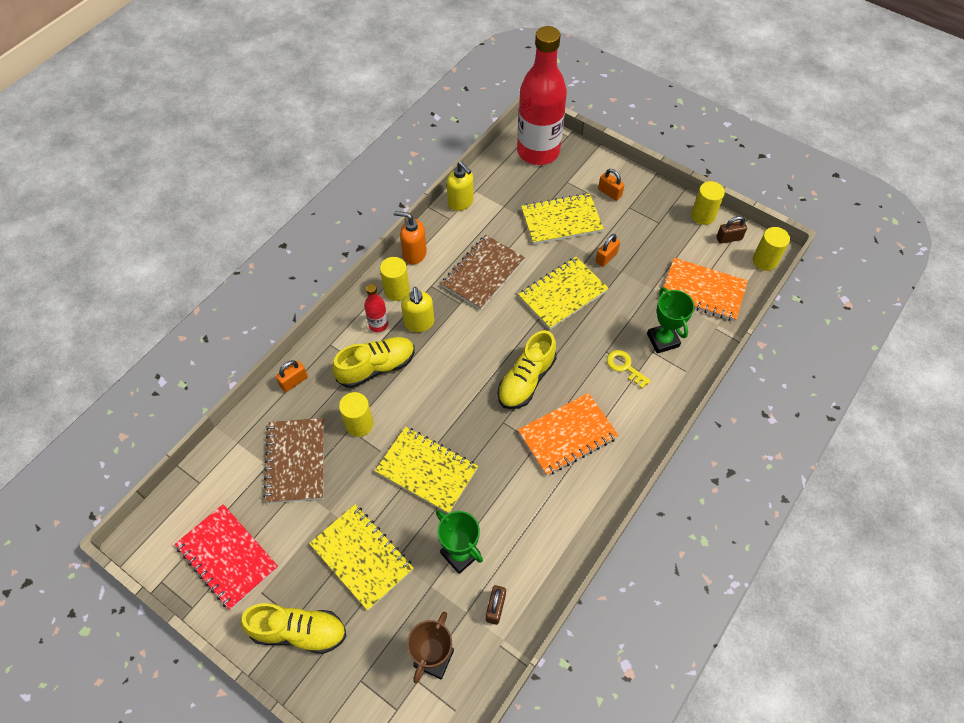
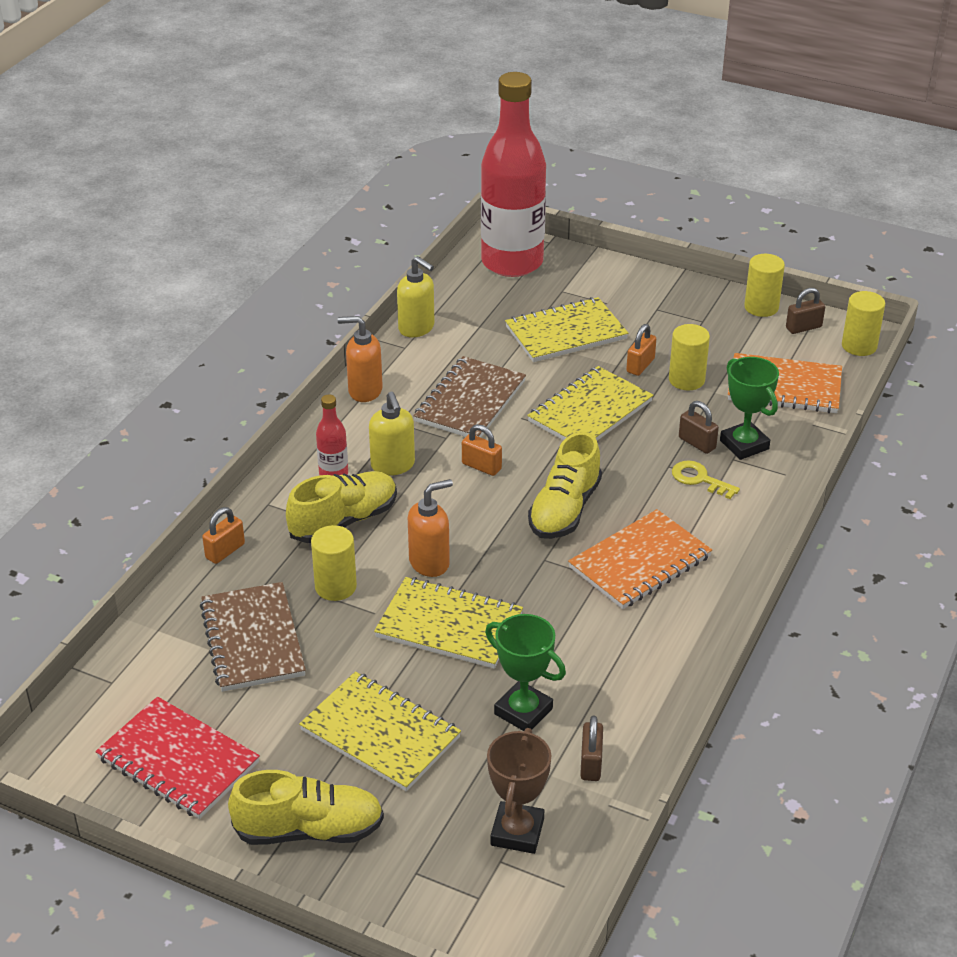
camera: 10 degrees left, 20 degrees down
(396, 290) = (350, 433): yellow cylinder -> yellow cylinder (686, 380)
(425, 413) = (430, 563): none -> orange soap dispenser
(609, 193) = (625, 296): orange padlock -> orange padlock (481, 466)
(630, 334) = (697, 443): none -> brown padlock

